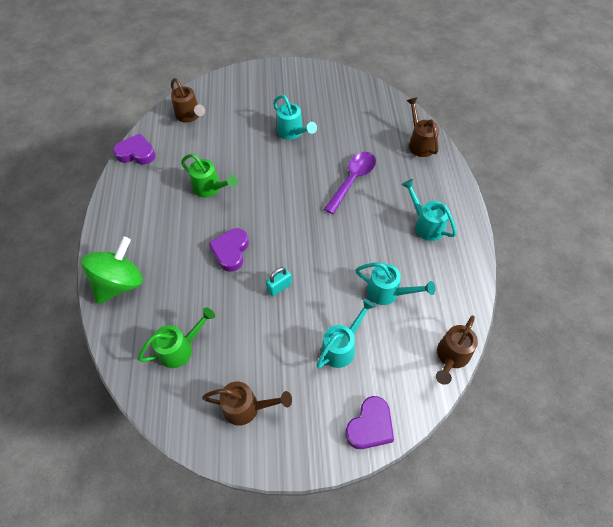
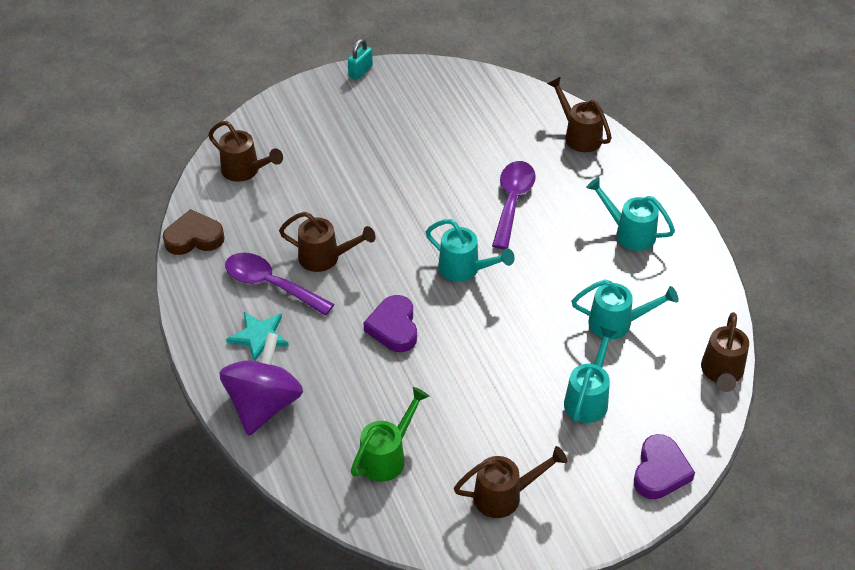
camera: 20 degrees left, 10 degrees down
(120, 283) = (264, 404): green spinning top -> purple spinning top
(136, 153) = (194, 238): purple heart -> brown heart
(141, 233) = (259, 336): none -> turquoise star
(167, 198) = (271, 285): none -> purple spoon
(210, 188) = (325, 258): green watering can -> brown watering can
(279, 287) = (478, 353): turquoise padlock -> turquoise padlock (360, 71)
(292, 133) = (403, 160): turquoise watering can -> turquoise watering can (465, 269)

